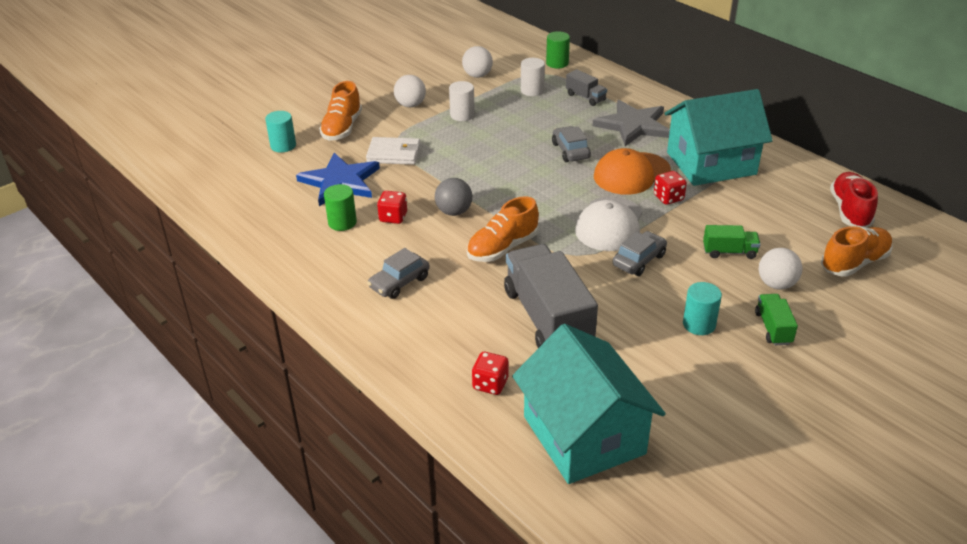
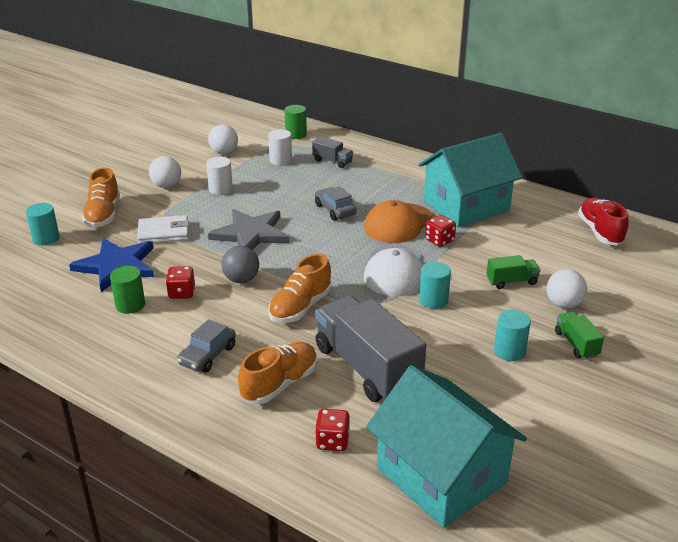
camera: 15 degrees left, 5 degrees down
(633, 125) = (384, 181): grey star -> grey star (251, 234)
(639, 260) = (433, 300): grey car -> turquoise cylinder
(854, 263) = (622, 276): orange shoe -> orange shoe (279, 384)

